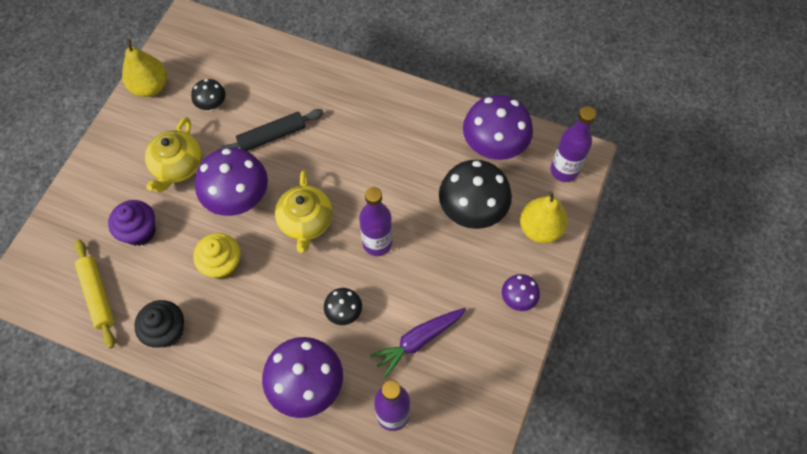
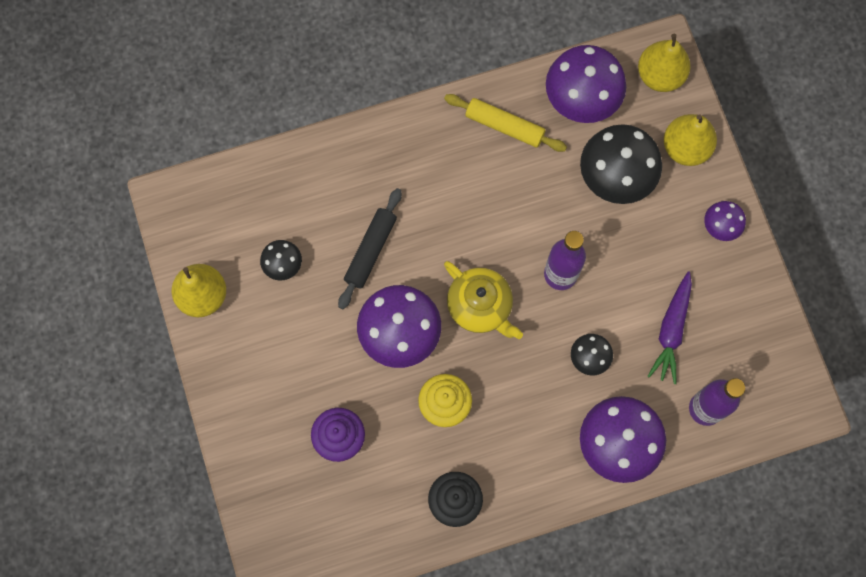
camera: 40 degrees left, 10 degrees up
(98, 295) = (361, 524): yellow rolling pin -> yellow rolling pin (504, 126)
(177, 166) = (311, 351): yellow teapot -> none
(564, 170) = (660, 75): purple bottle -> yellow pear

